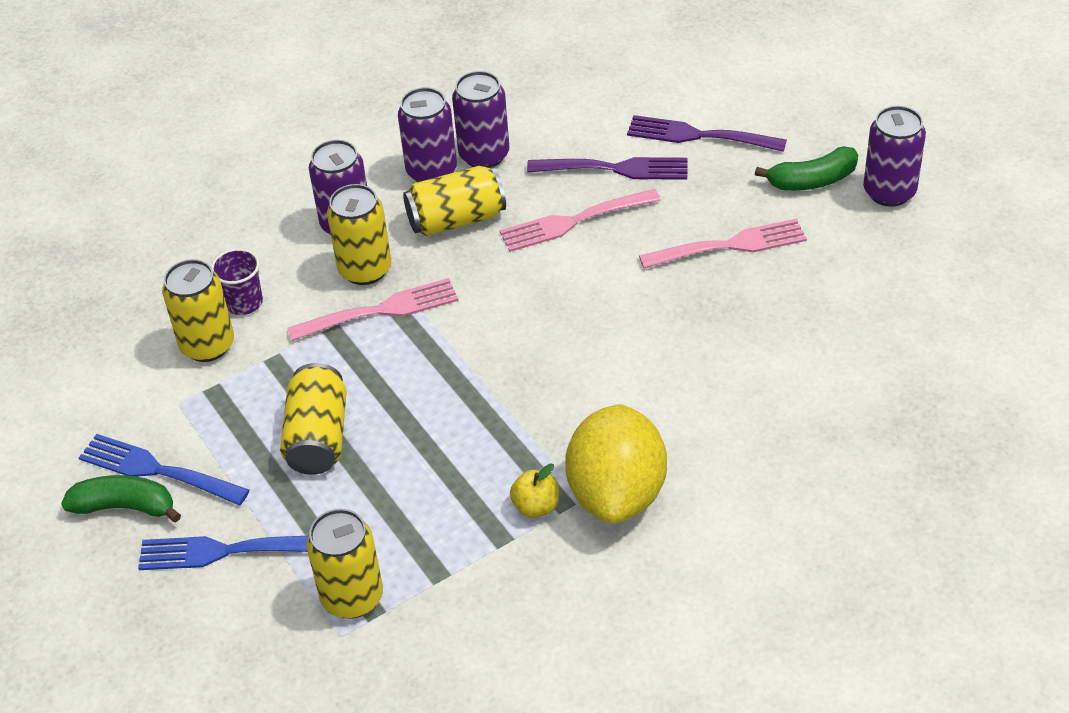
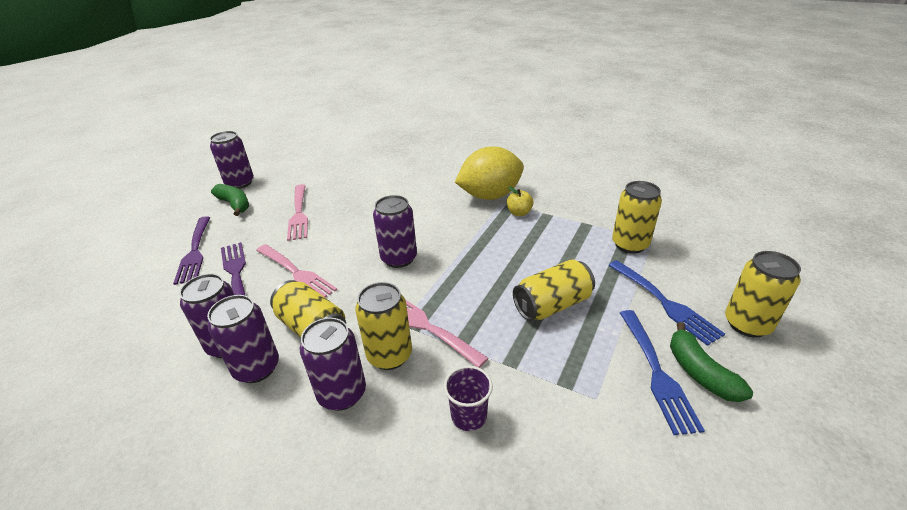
camera: 120 degrees left, 10 degrees down
(207, 345) = (529, 414): yellow can -> yellow can (747, 324)
(528, 324) = (399, 258): none -> purple can
(730, 245) = (298, 214): pink fork -> pink fork turned 150 degrees counterclockwise

